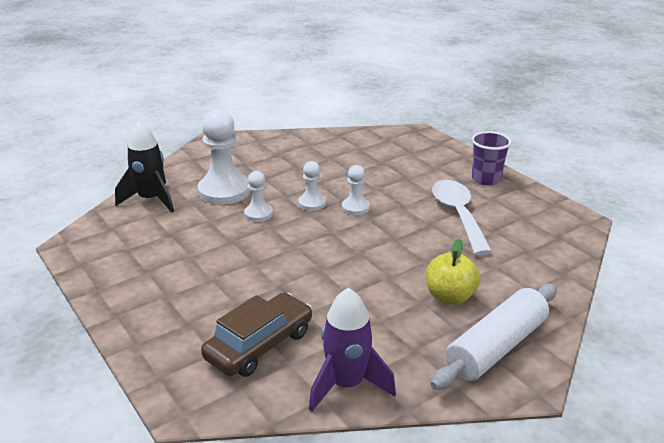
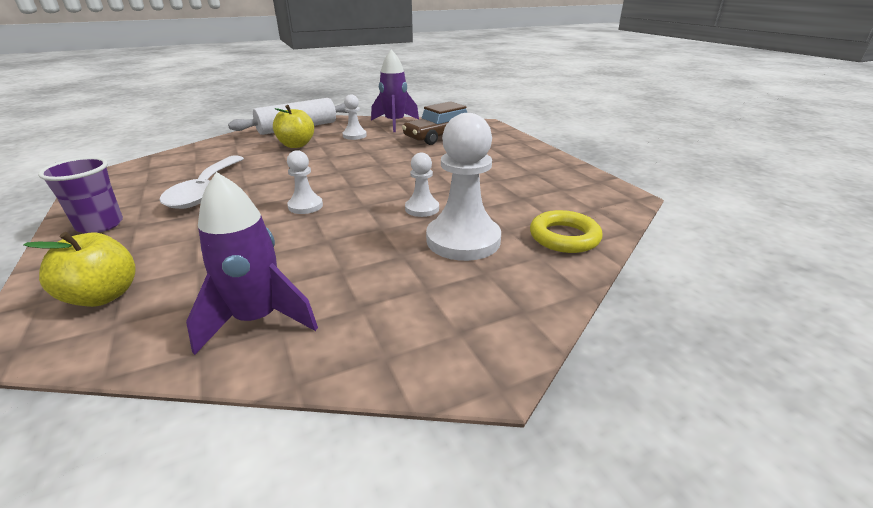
camera: 170 degrees left, 0 degrees up
(151, 200) = (564, 237): black rocket -> yellow ring
(312, 203) = (352, 215): white pawn -> white pawn (354, 135)
(323, 145) = (257, 319): none -> purple rocket
(411, 147) = (103, 296): none -> yellow apple

